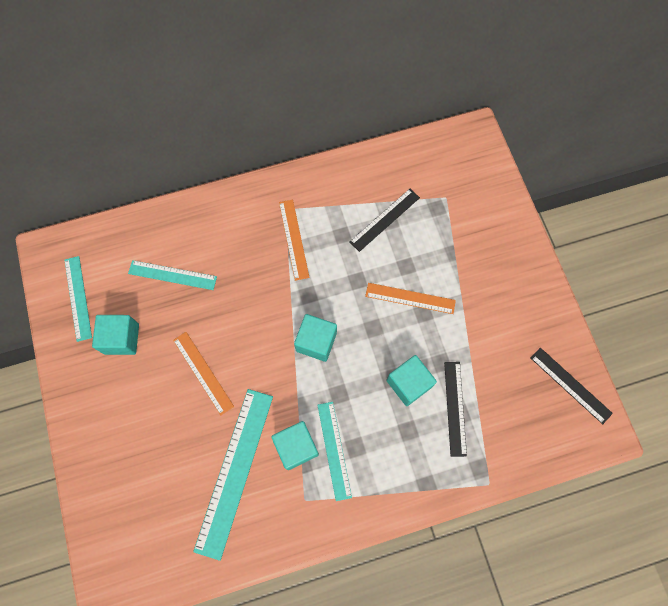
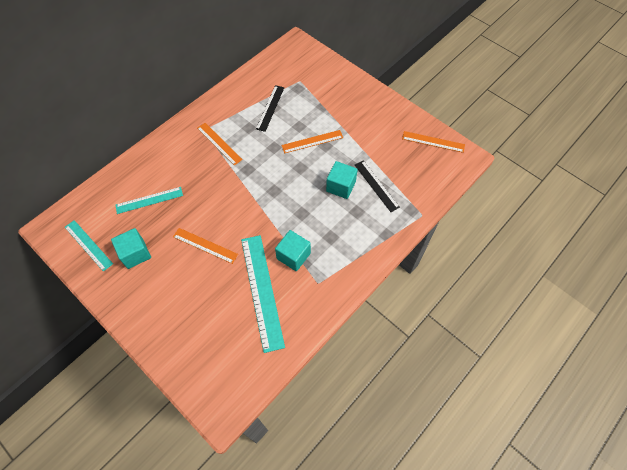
camera: 30 degrees left, 10 degrees down
(316, 342) = (269, 192): turquoise cube -> none
(334, 450) = (318, 245): turquoise ruler -> none
(570, 385) = (433, 142): black ruler -> orange ruler

